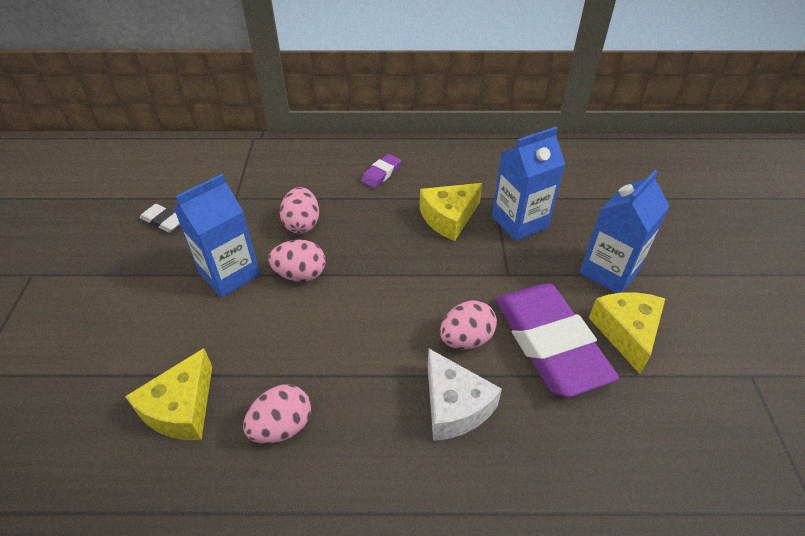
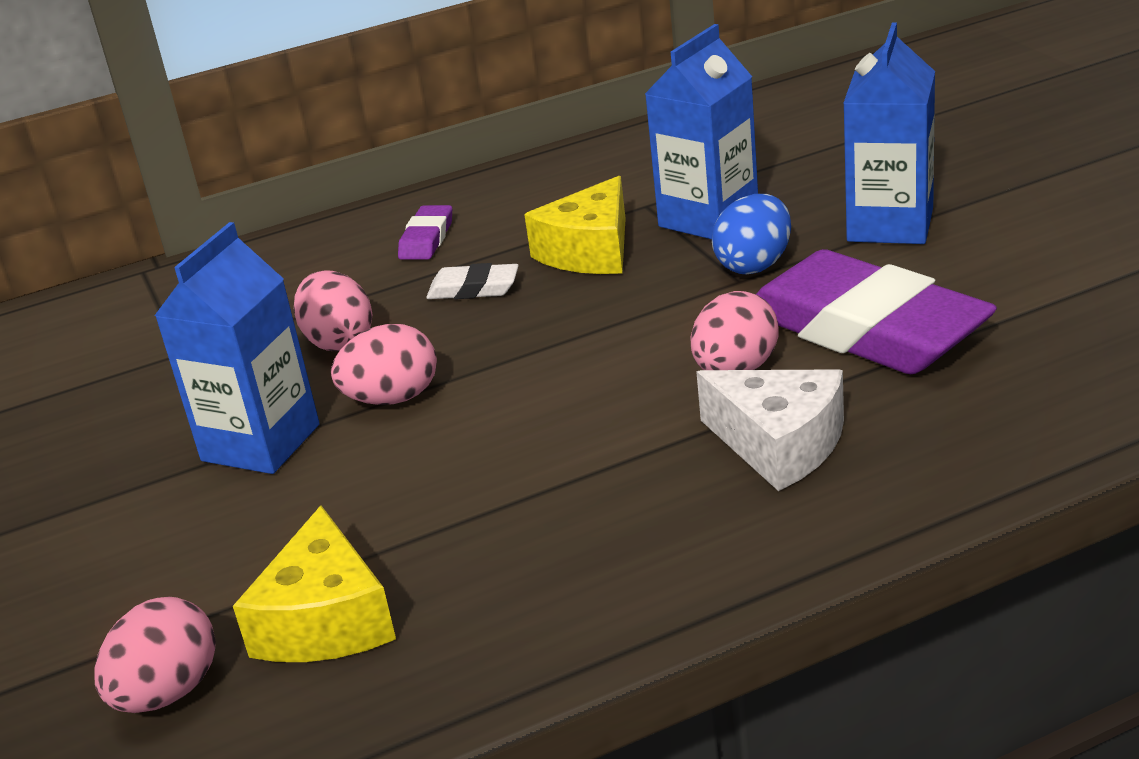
camera: 20 degrees left, 15 degrees down
(163, 221) = (66, 425): white eraser -> white eraser (473, 289)
(282, 426) = (522, 571): pink egg -> pink egg (168, 692)
(522, 267) = (754, 265): none -> blue egg
(626, 332) = (967, 278): yellow cheese -> none

